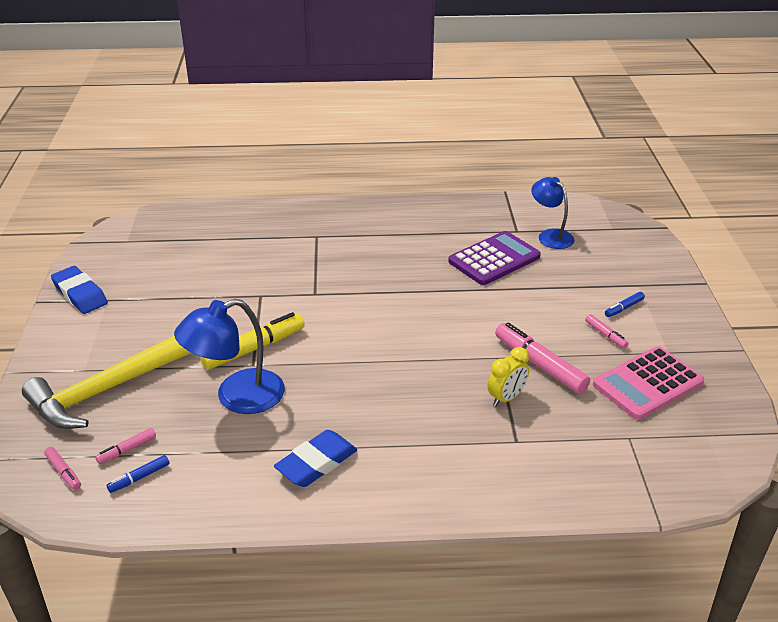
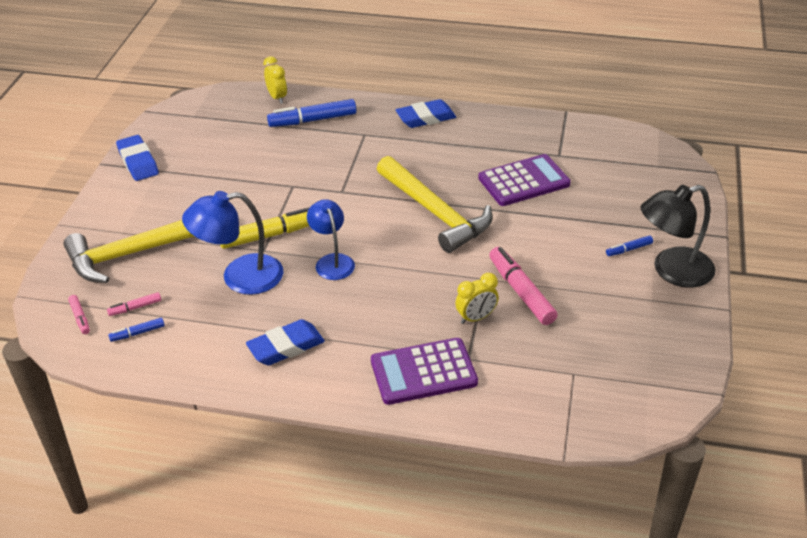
camera: 15 degrees right, 5 degrees up
(212, 212) = (277, 97): none -> yellow clock
(258, 229) = (313, 120): none -> blue marker
(372, 213) = (426, 118): none -> blue eraser
(420, 300) = (435, 212): none -> yellow hammer
(476, 464) = (423, 372): none -> purple calculator
(550, 236) = (590, 165): blue lamp -> blue lamp (332, 261)
(605, 335) = (598, 273): pink marker -> none
(647, 384) = (616, 326): pink calculator -> none
(674, 322) = (672, 271): none -> black lamp

